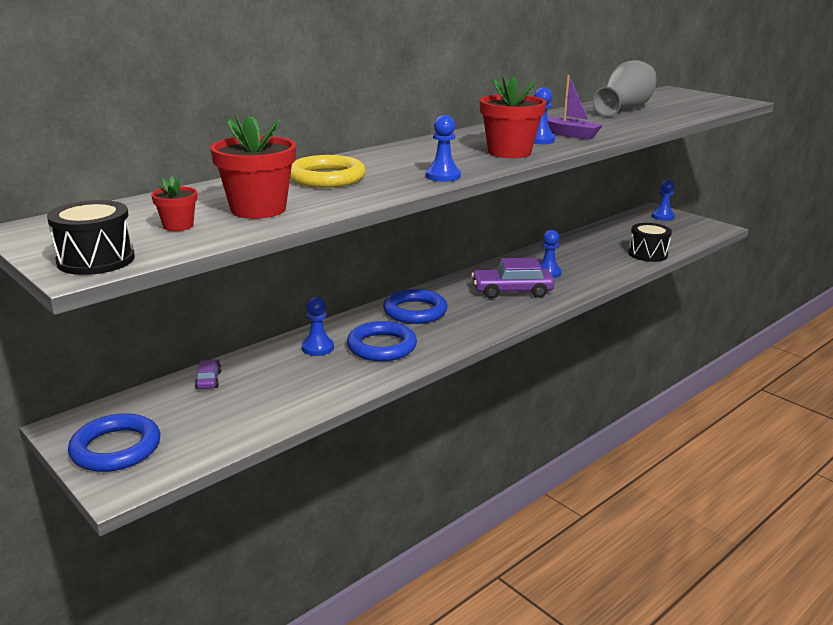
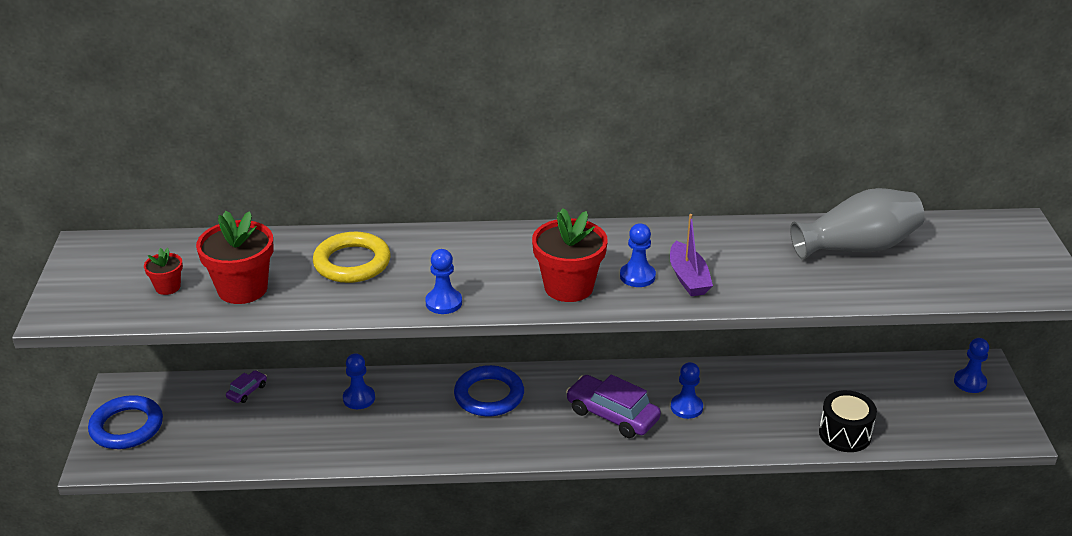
camera: 40 degrees right, 10 degrees up
(96, 260) = (76, 307): black drum -> none
(381, 346) = (407, 424): blue ring -> none

